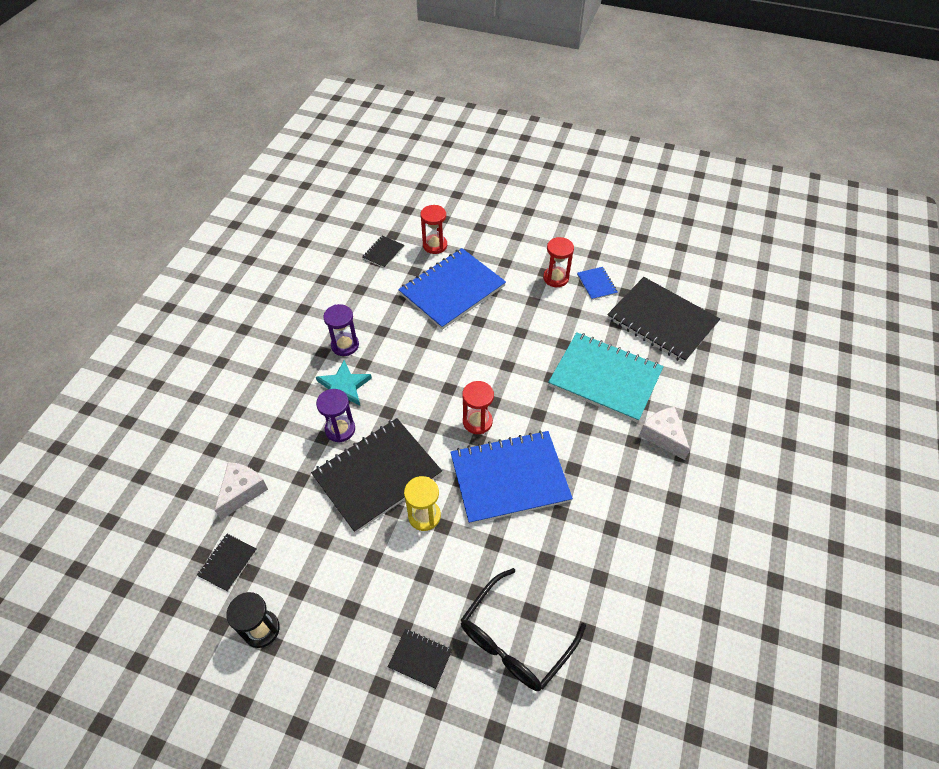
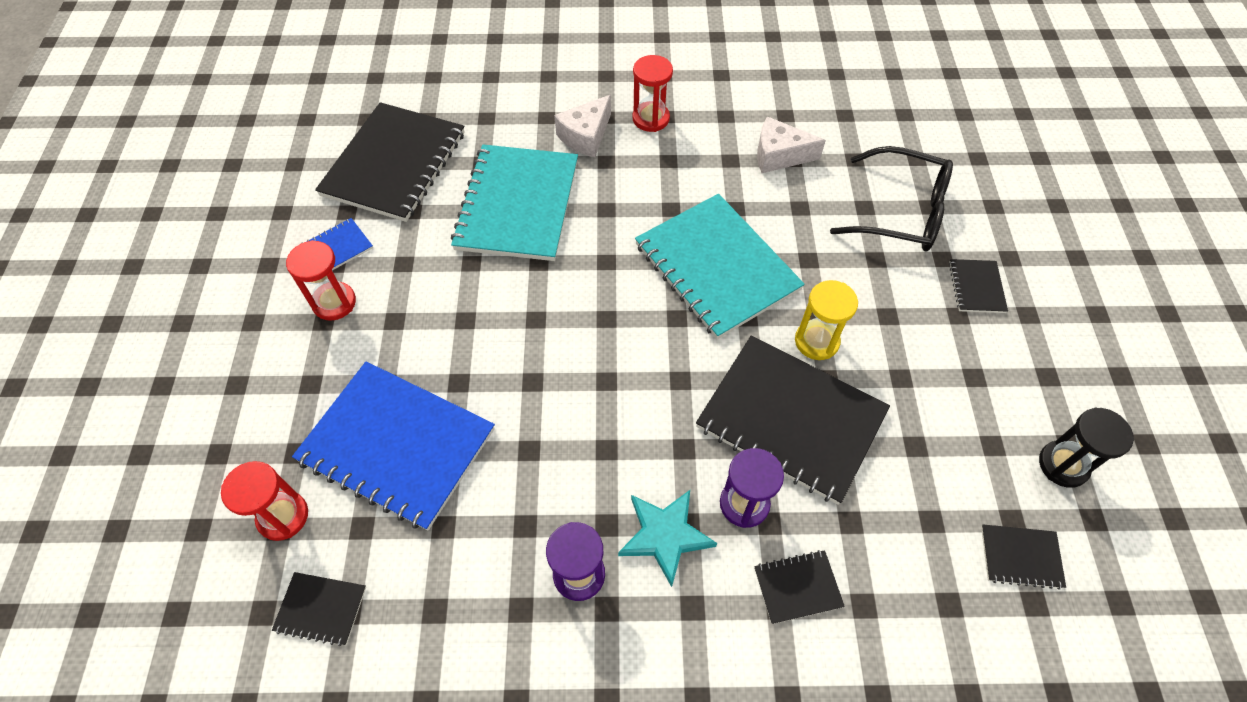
camera: 110 degrees left, 5 degrees up
(242, 492) = (916, 599): white cheese -> white cheese (779, 155)
(283, 436) = (797, 587): none -> black notebook
(477, 422) = (649, 326): red hourglass -> red hourglass (651, 118)
(509, 478) = (716, 267): blue notebook -> turquoise notebook

